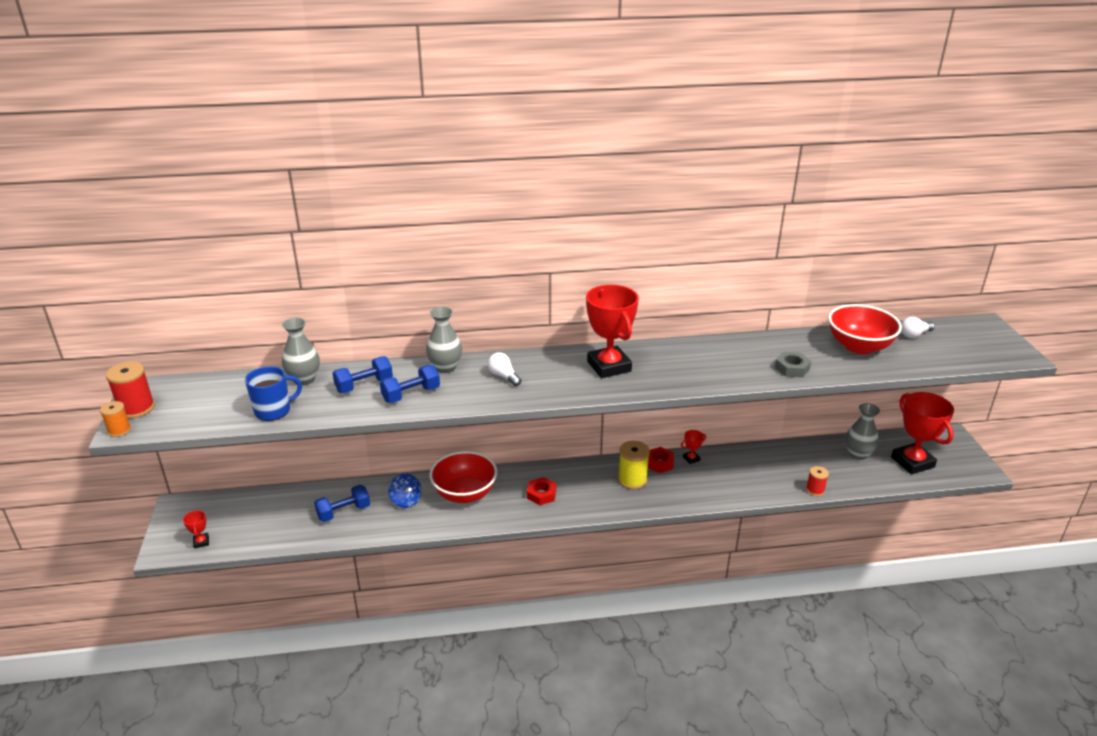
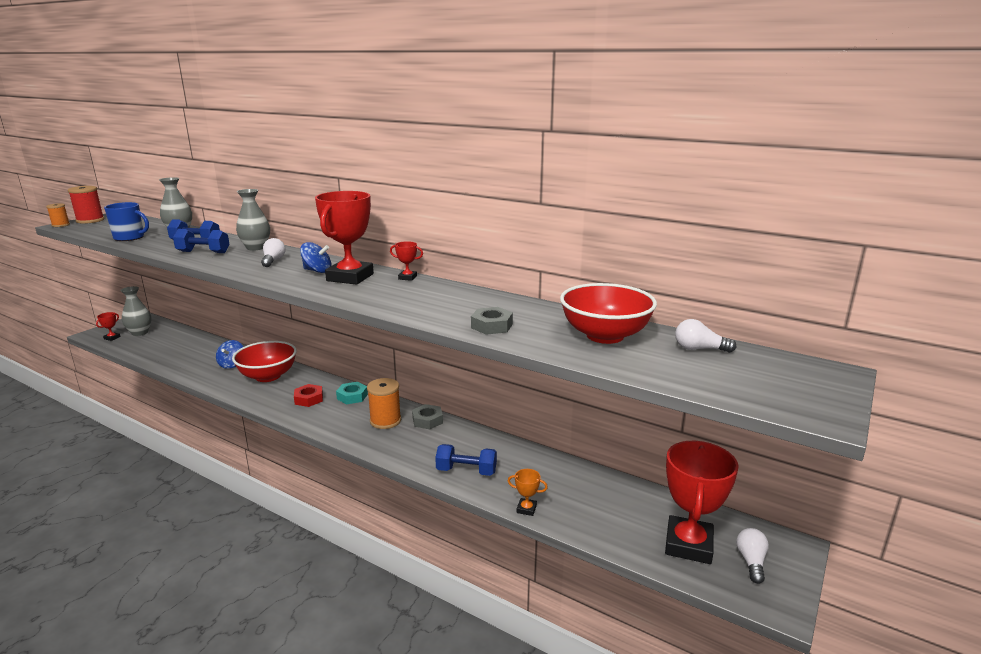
camera: 40 degrees right, 10 degrees down
(344, 512) = (193, 355): blue dumbbell -> blue dumbbell (466, 471)
(568, 371) = (317, 271): none -> blue spinning top
(571, 473) = (352, 396): none -> turquoise nut
(632, 480) = (385, 421): yellow spool -> orange spool
(659, 463) = (427, 420): red nut -> grey nut
(691, 459) = (458, 430): red trophy -> red trophy (407, 277)
(815, 490) = (526, 509): red spool -> orange trophy
(858, 454) = (631, 505): grey vase -> grey vase (140, 333)
(947, 455) = (751, 562): none -> white light bulb

